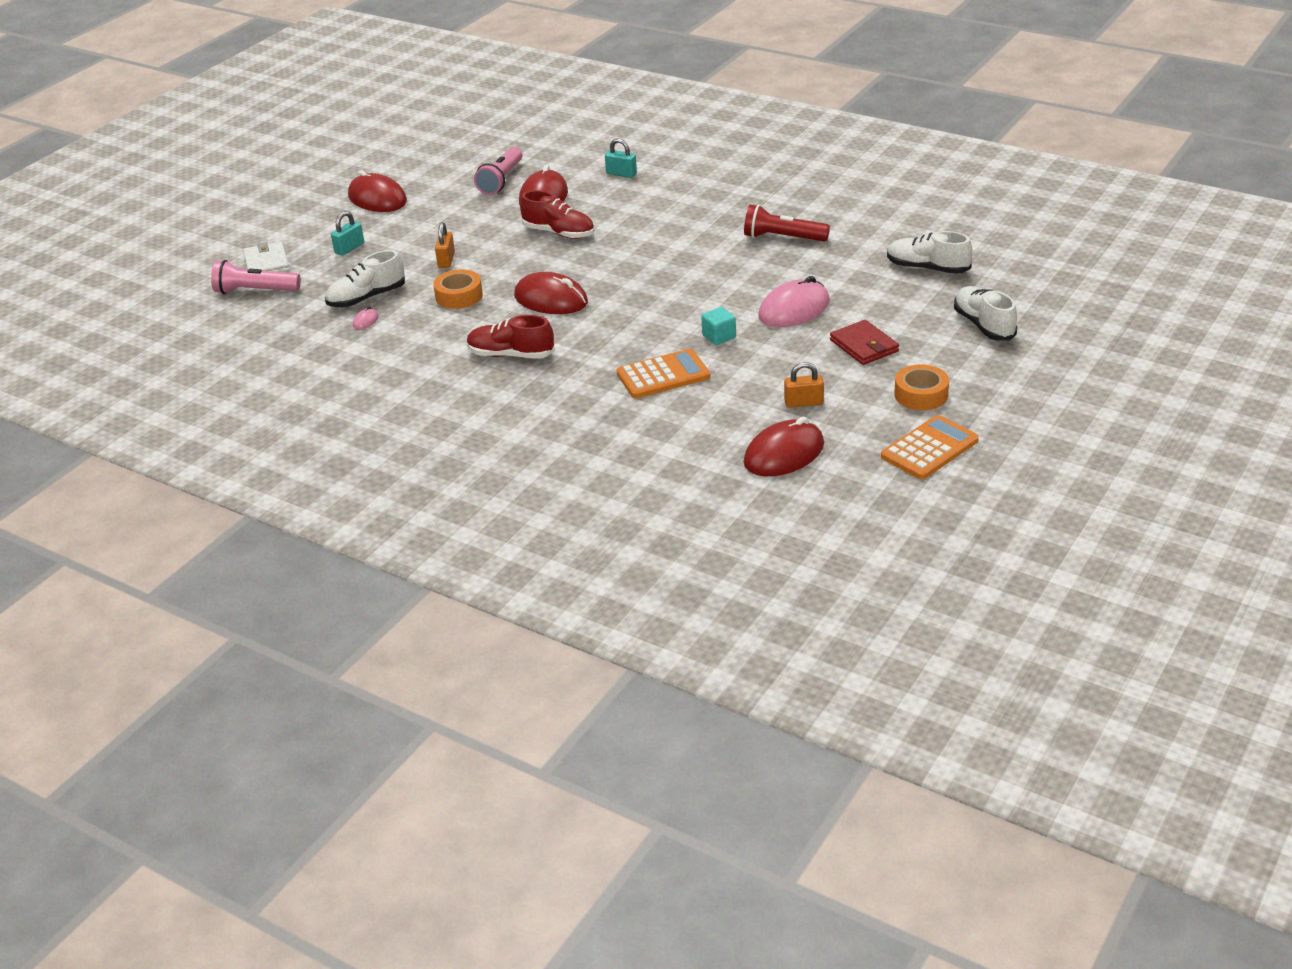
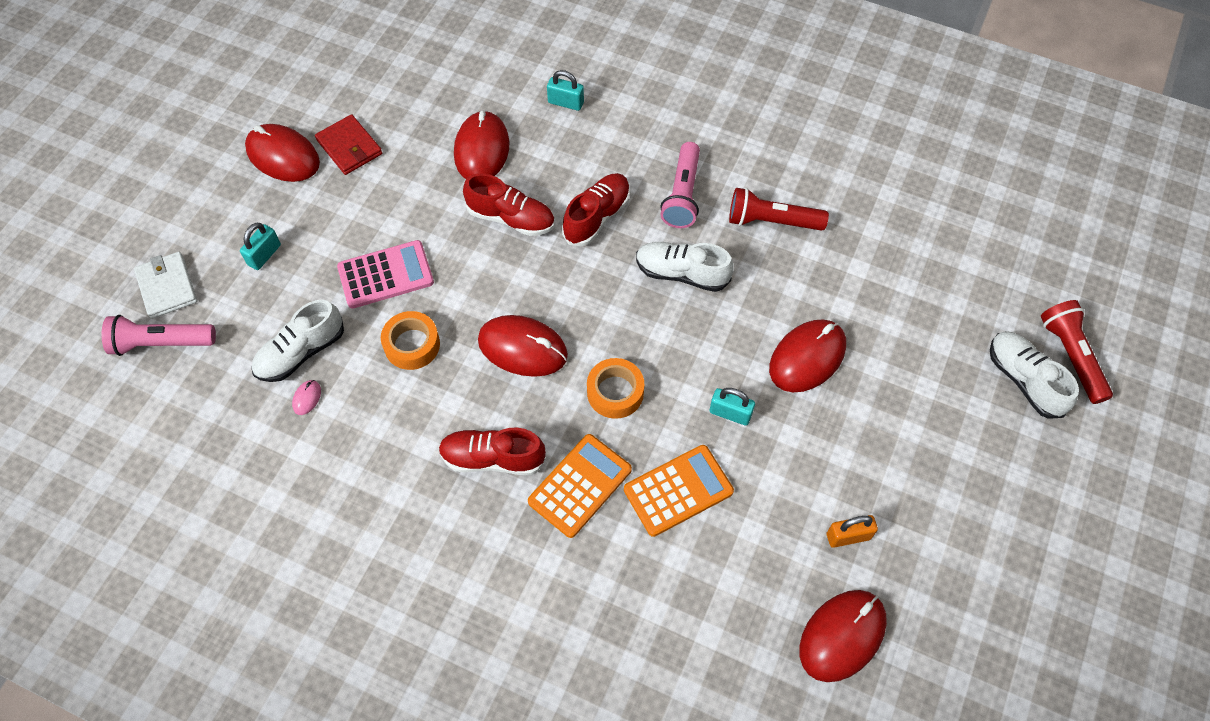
camera: 10 degrees left, 25 degrees up
(446, 260) = (386, 275): orange padlock -> pink calculator
(501, 180) = (426, 117): pink flashlight -> pink flashlight (682, 194)
(632, 233) = (597, 217): none -> red shoe
(719, 337) = (730, 413): turquoise cube -> turquoise padlock
(794, 309) = (807, 358): pink mouse -> red mouse
(864, 346) = (897, 424): red wallet -> red wallet (349, 147)
(921, 395) = (977, 514): orange tape -> orange tape (615, 392)
(927, 268) = (943, 275): white shoe -> white shoe (682, 273)
(929, 449) = (1004, 617): orange calculator -> orange calculator (580, 486)
(1030, 314) = (1071, 356): none -> red flashlight

